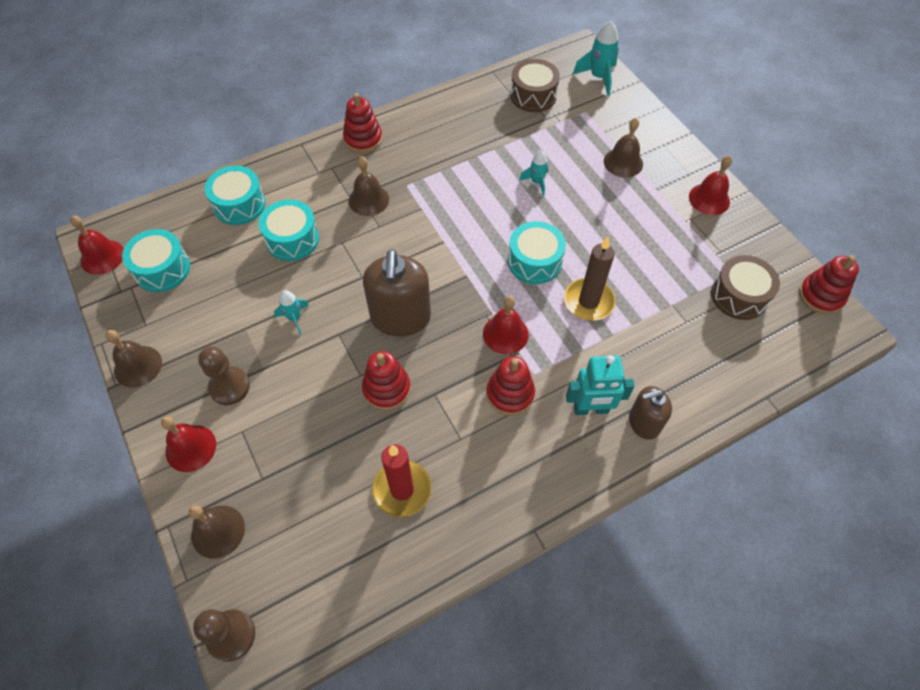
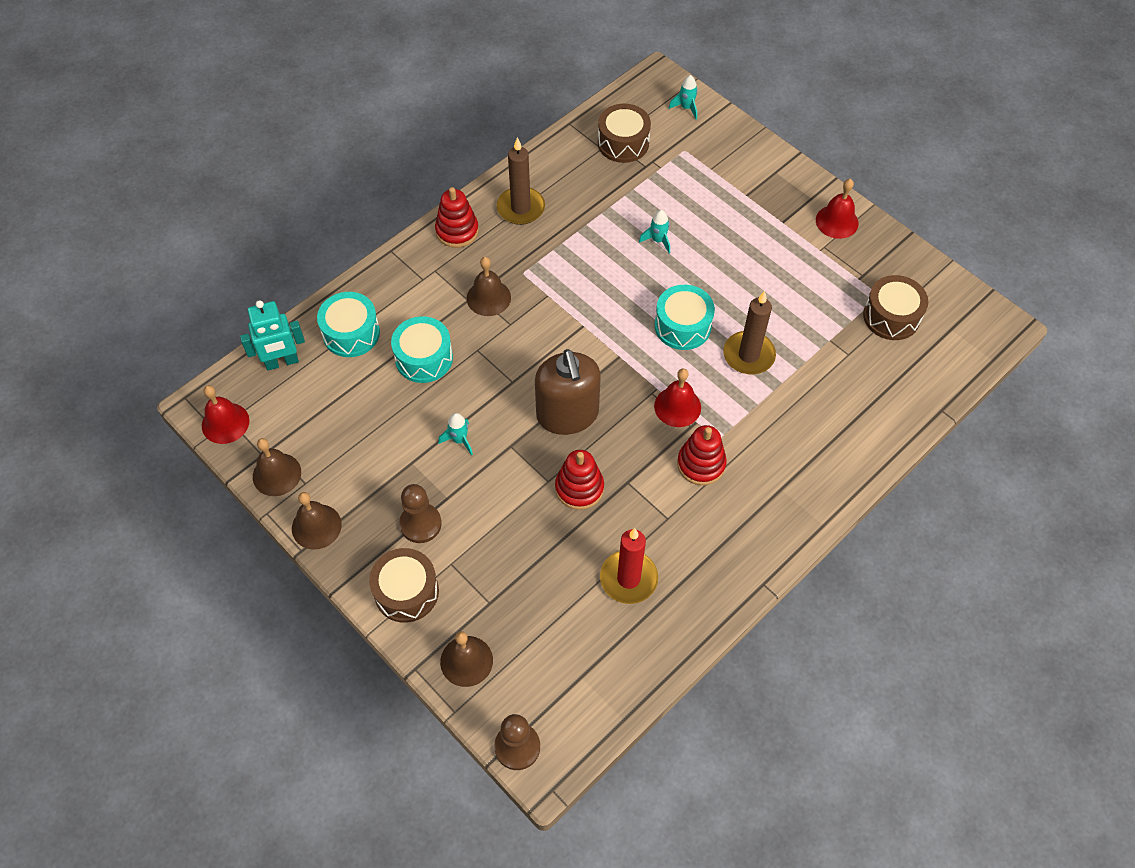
camera: 15 degrees left, 0 degrees up
(162, 269) = (297, 421): turquoise drum -> none
(191, 448) = (406, 592): red bell -> brown drum
(425, 131) = (521, 208): none -> brown candle
(591, 409) = (782, 460): turquoise robot -> turquoise robot (282, 362)
(598, 77) = (686, 108): turquoise rocket -> turquoise rocket, size x0.61
(623, 162) = (740, 200): brown bell -> brown bell (277, 474)
(644, 422) = (835, 461): brown soap dispenser -> none
(821, 296) = (968, 299): red stacking toy -> none

